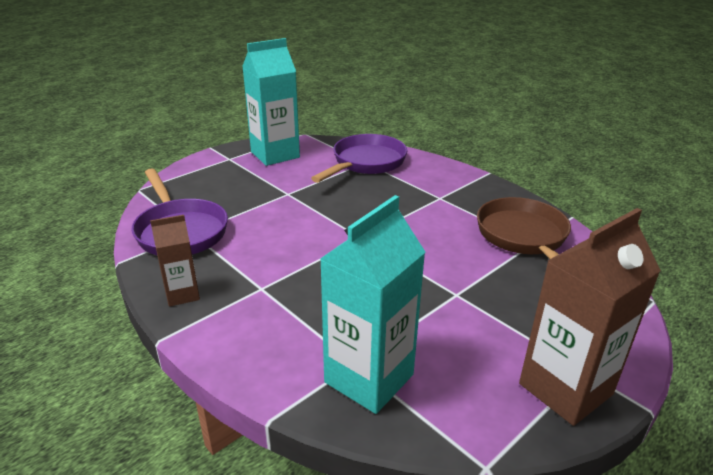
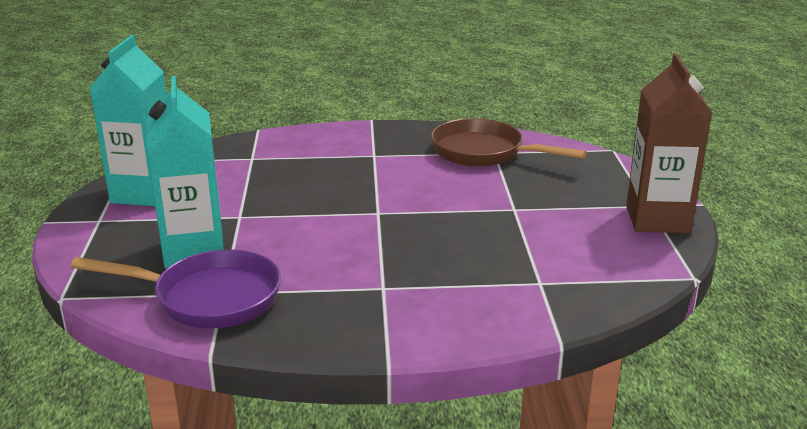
camera: 50 degrees left, 5 degrees down
(182, 294) = (332, 332): brown carton -> none
(366, 163) = (254, 158): purple pan -> none
(369, 378) = (565, 284): turquoise carton -> turquoise carton (194, 251)

